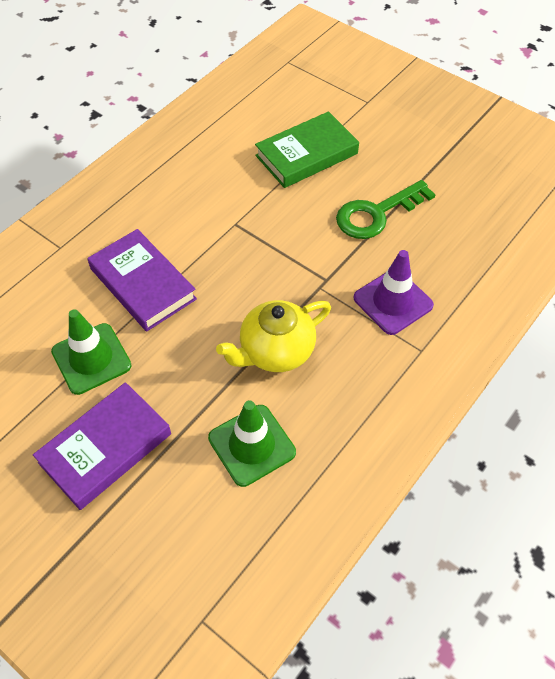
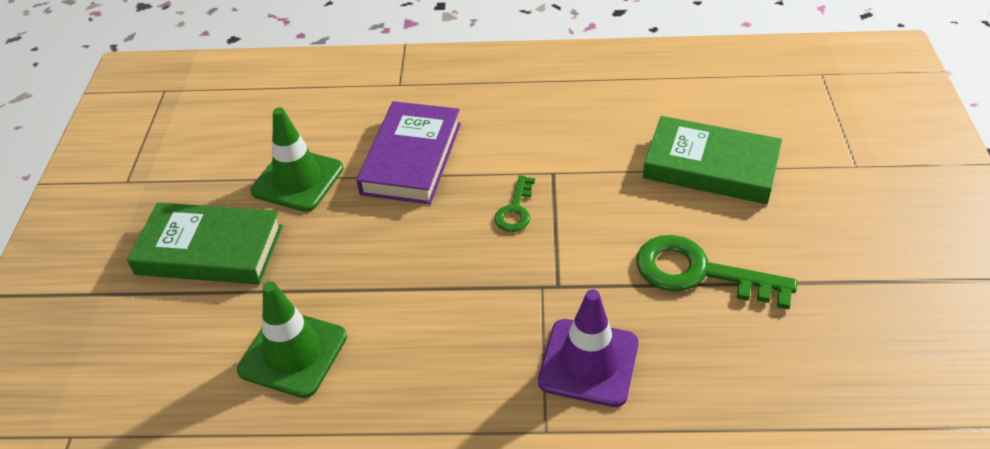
camera: 55 degrees right, 10 degrees down
(105, 448) = (210, 250): purple book -> green book
(247, 261) = (515, 210): none -> green key
(275, 351) = (423, 302): yellow teapot -> none

